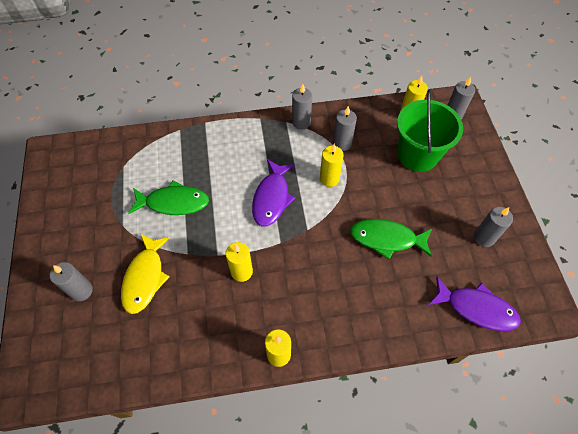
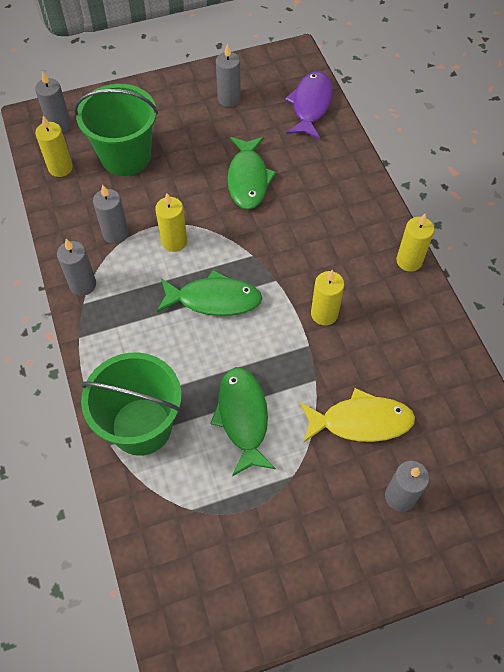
camera: 100 degrees left, 0 degrees up
(186, 146) = (141, 426): none -> green bucket
(272, 198) = (214, 300): purple fish -> green fish

